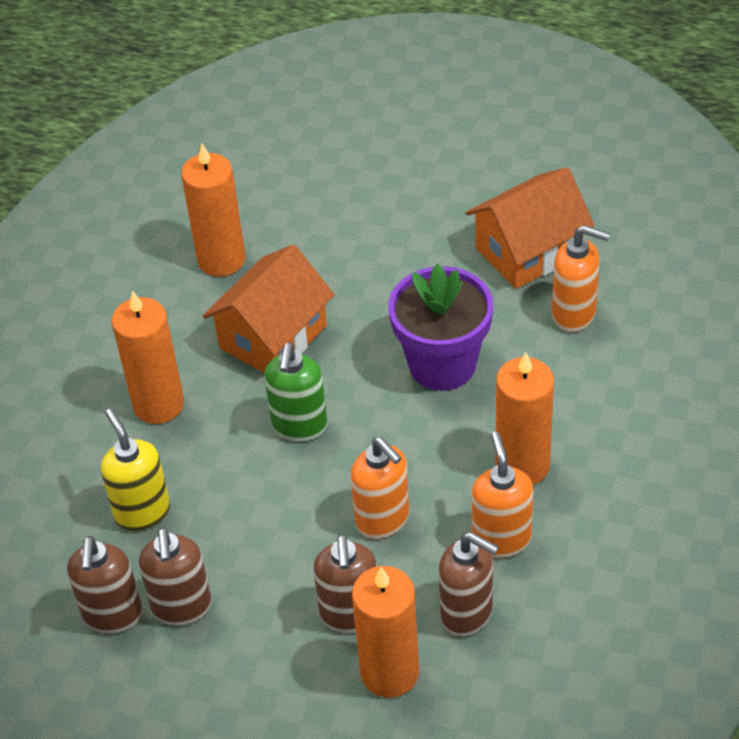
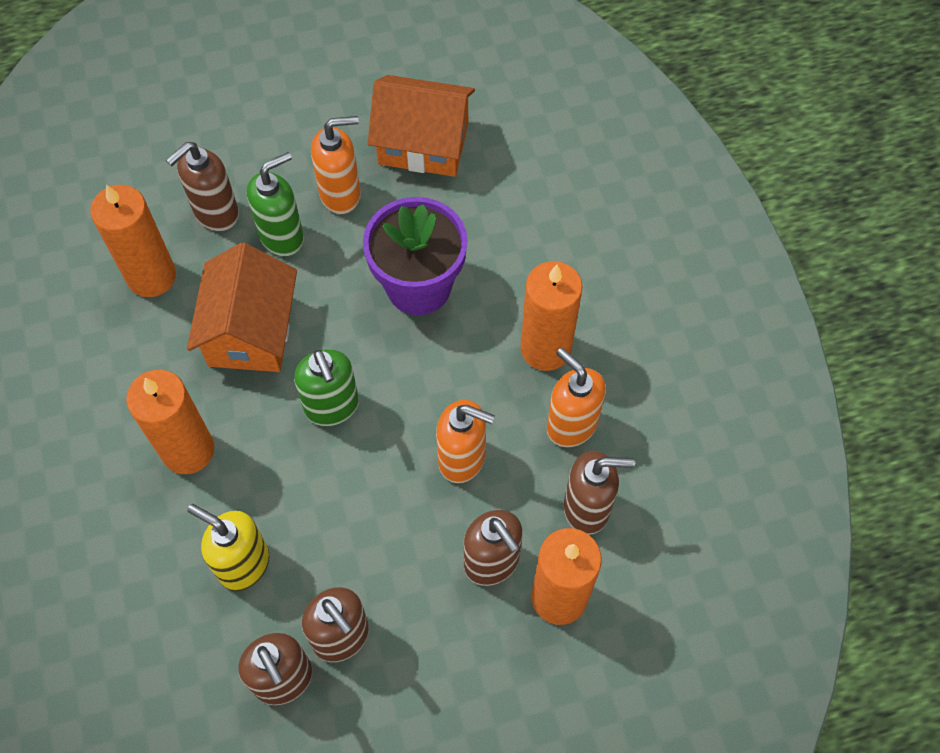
camera: 35 degrees left, 15 degrees up
(308, 233) = (216, 213): none -> brown soap dispenser
(351, 274) = (282, 236): none -> green soap dispenser
(528, 251) = (423, 144): orange house -> orange house turned 75 degrees clockwise
(574, 314) = (499, 186): orange soap dispenser -> orange soap dispenser (341, 194)

